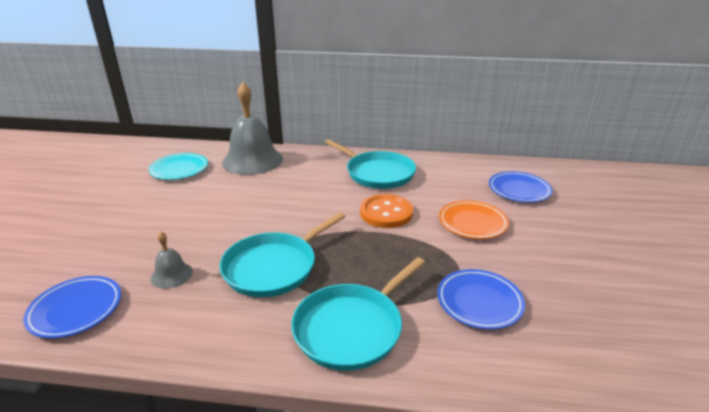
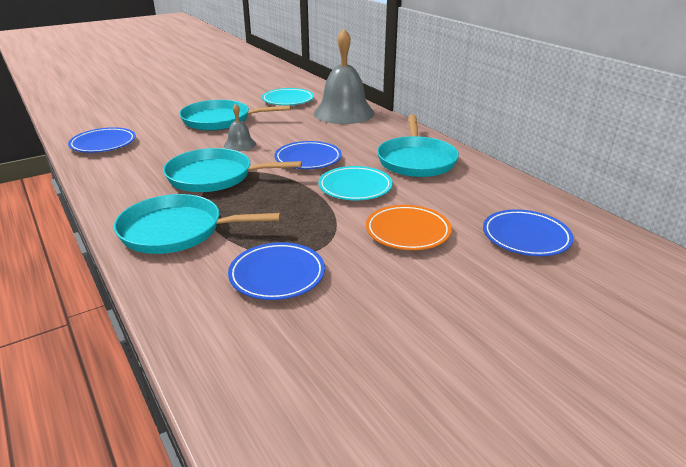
camera: 50 degrees right, 0 degrees up
(156, 217) = (220, 120): none -> turquoise pan
(171, 275) = (165, 151): grey bell -> grey bell (240, 145)
(311, 210) = (308, 159): none -> blue plate
(386, 213) = (355, 187): orange button -> turquoise plate

